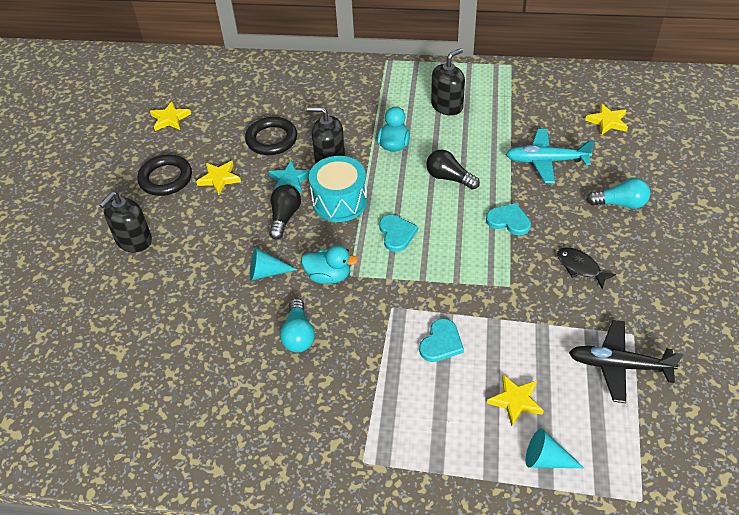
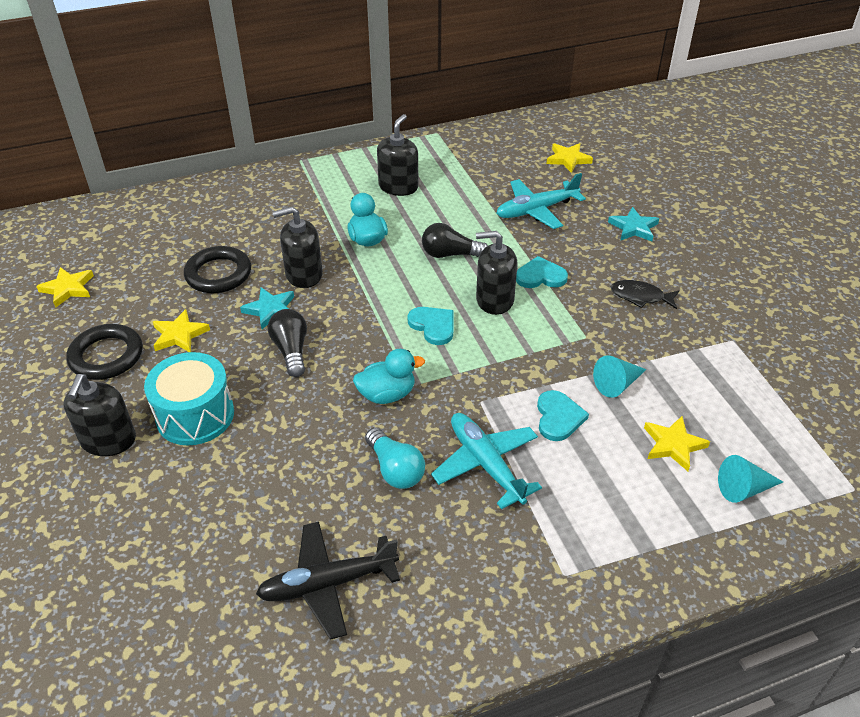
camera: 30 degrees left, 5 degrees down
(266, 272) = (310, 416): turquoise cone -> turquoise cone (617, 384)
(339, 201) = (345, 314): turquoise drum -> turquoise drum (195, 415)
(363, 357) = (485, 464): none -> turquoise plane
(458, 229) = (494, 300): none -> black soap dispenser
(618, 365) = (741, 373): black plane -> black plane (327, 584)
(620, 203) = (634, 228): turquoise light bulb -> turquoise star

